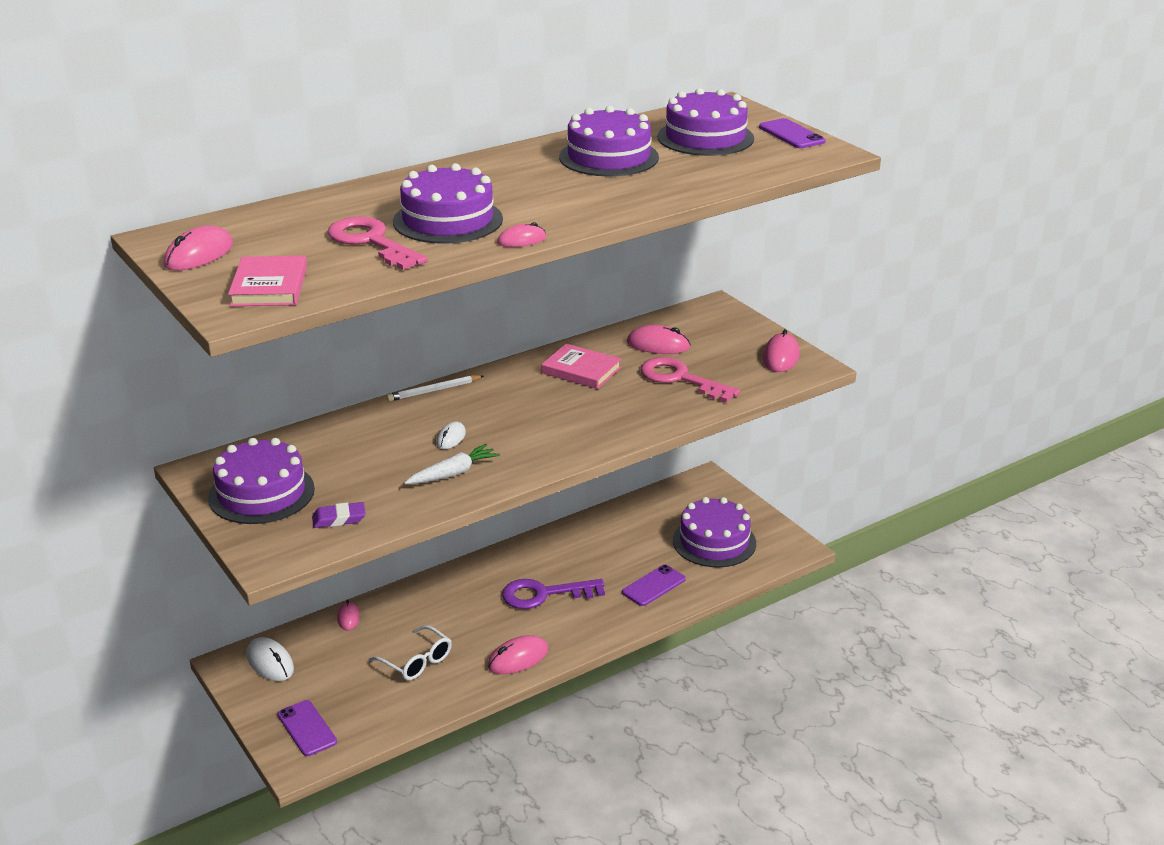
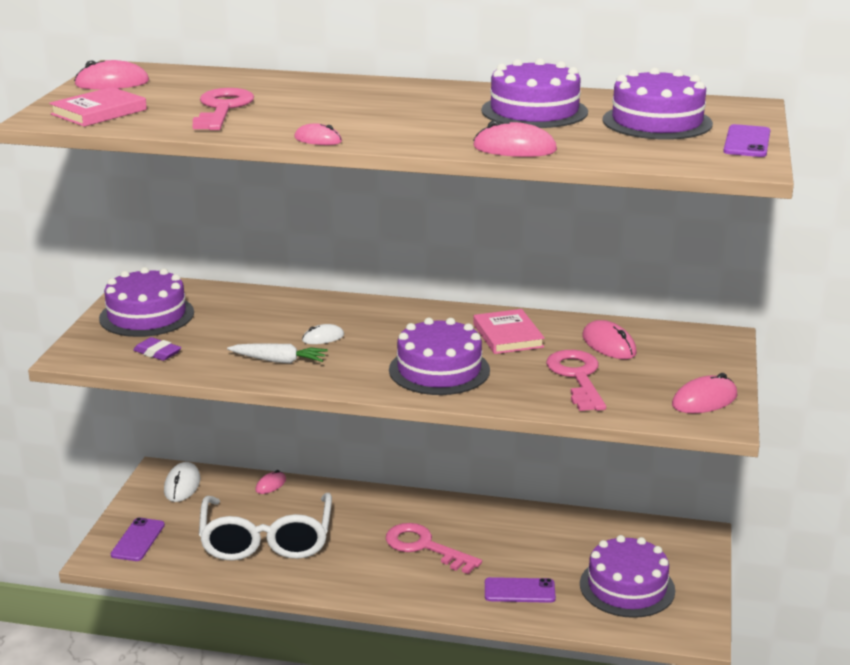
camera: 45 degrees right, 5 degrees down
(416, 661) = (266, 539): white glasses -> white glasses, size x1.96
(434, 391) = (373, 302): white pencil -> none
(448, 220) = (305, 112): purple cake -> purple cake (439, 370)
(518, 658) = (334, 580): pink mouse -> pink mouse (514, 149)
(544, 594) = (424, 547): purple key -> pink key

